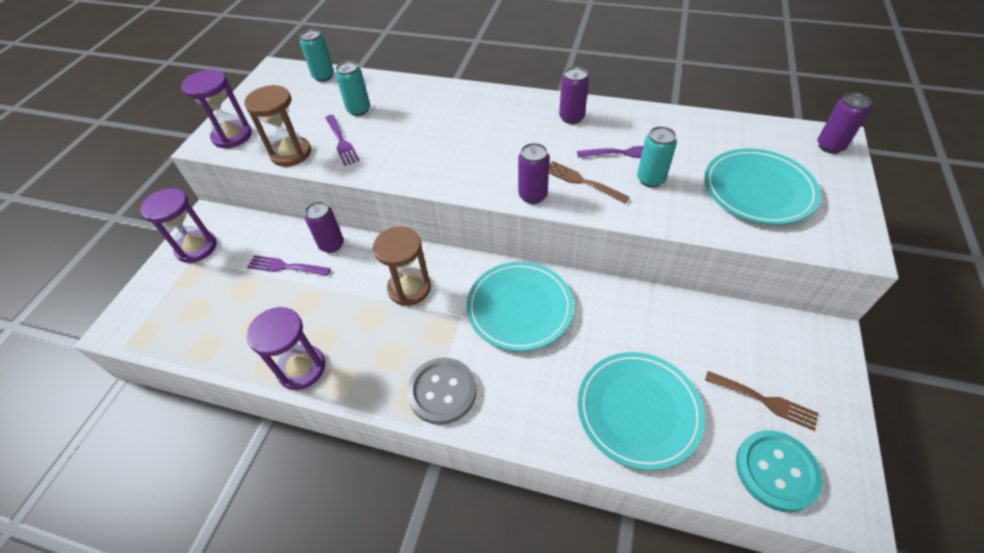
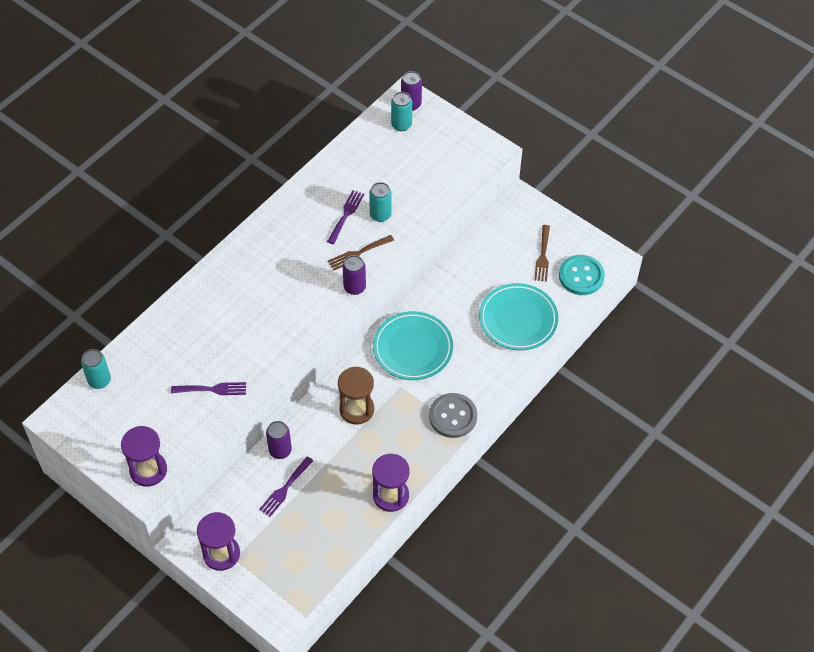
camera: 70 degrees left, 5 degrees up
(291, 153) = (204, 429): brown hourglass -> none
(359, 110) = (174, 366): turquoise can -> turquoise can (401, 125)
(571, 117) = (286, 227): purple can -> none
(758, 190) = (425, 166): turquoise plate -> none
(765, 401) = (543, 256): brown fork -> brown fork turned 135 degrees clockwise

